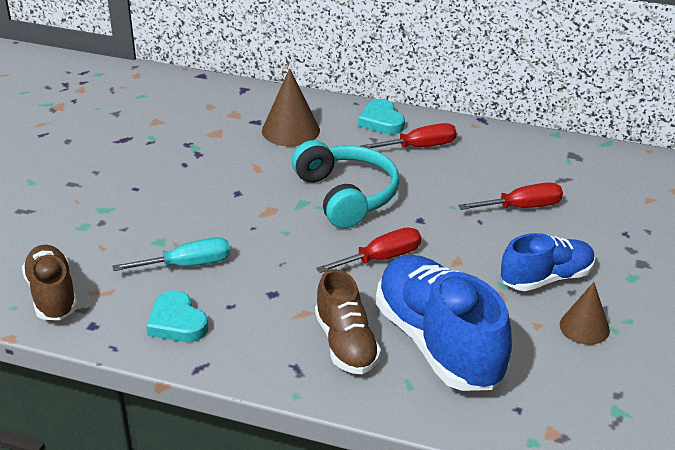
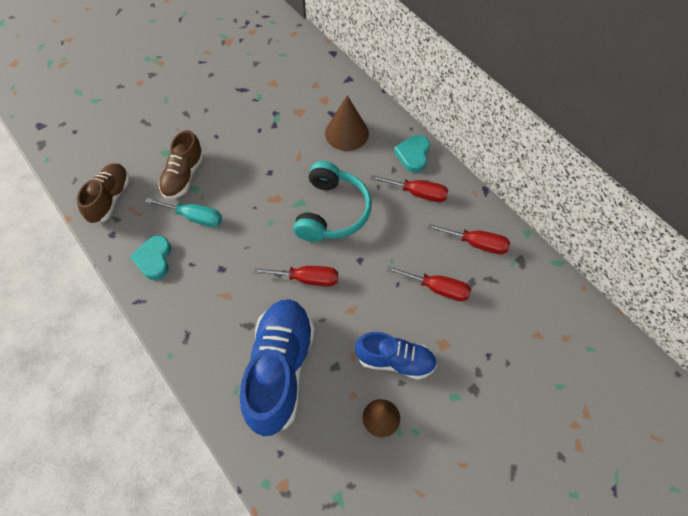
camera: 35 degrees right, 25 degrees up
(346, 344) = (228, 335): brown shoe -> brown shoe (184, 176)
(520, 160) = (476, 244): none -> red screwdriver

